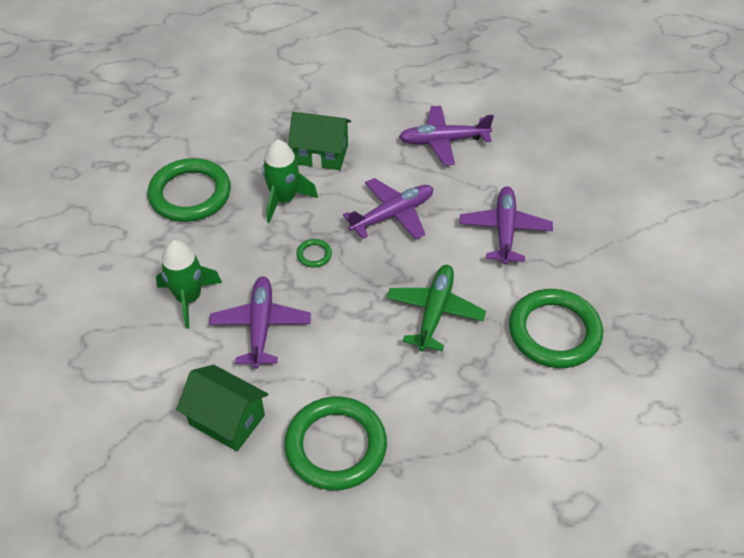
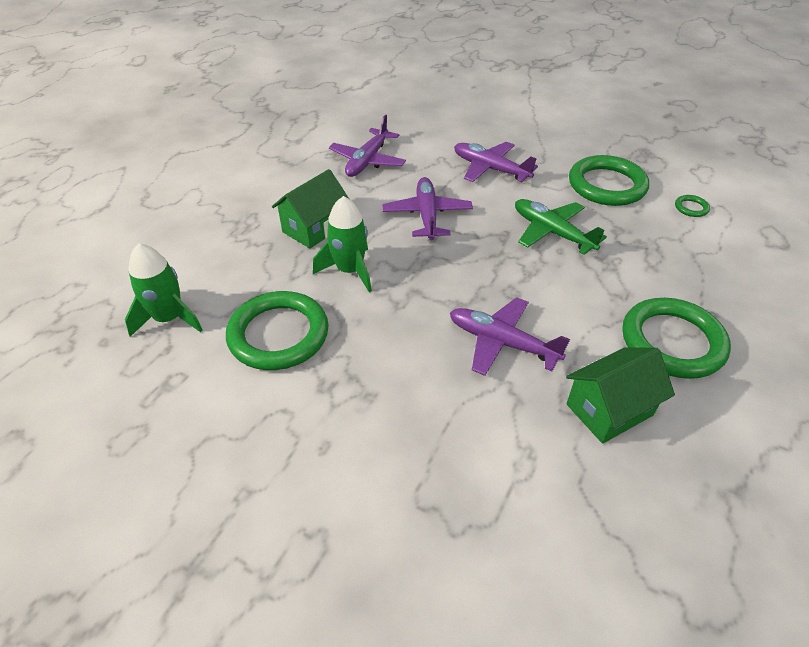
camera: 60 degrees left, 5 degrees down
(189, 298) = (428, 386): green rocket -> green rocket (169, 318)
(314, 255) = (437, 276): green ring -> green ring (691, 208)

